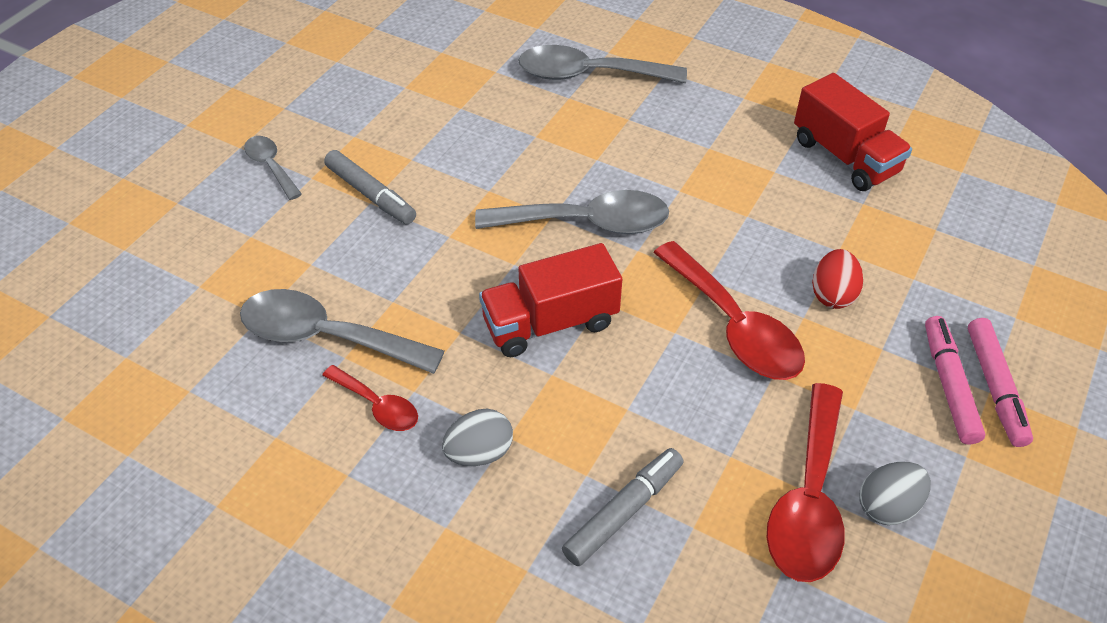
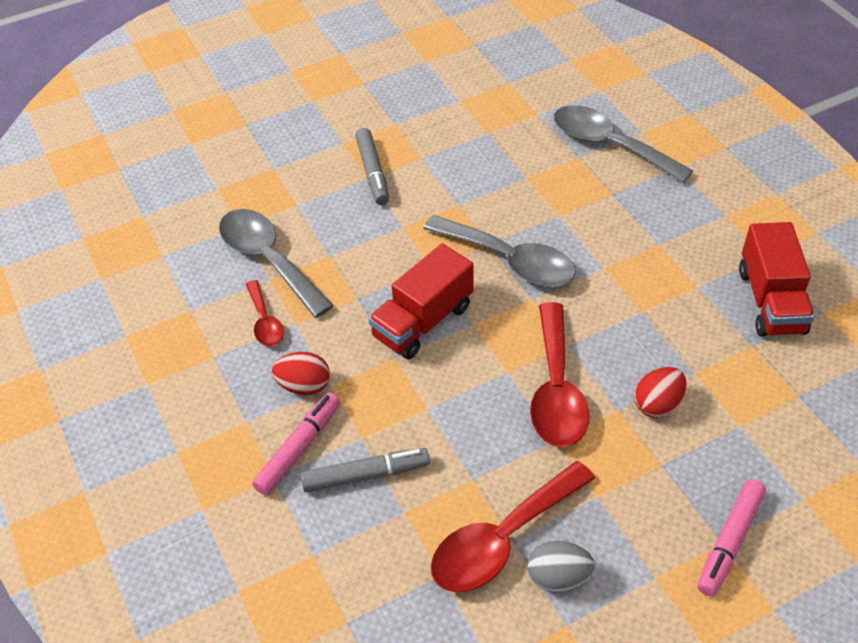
camera: 35 degrees right, 0 degrees up
(271, 166) = (322, 123): grey spoon -> none
(479, 453) = (304, 386): grey egg -> red egg
(550, 323) = (423, 321): red truck -> red truck turned 60 degrees counterclockwise
(949, 386) = (690, 520): pink marker -> pink marker (298, 449)

